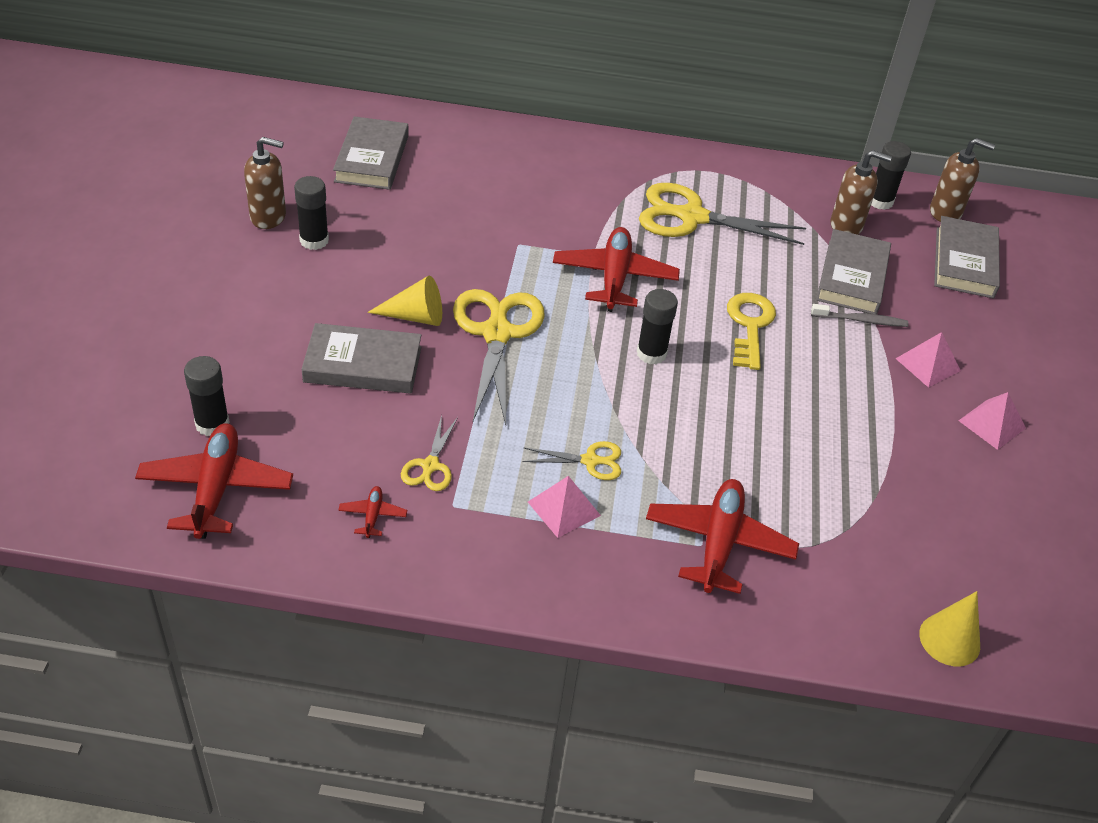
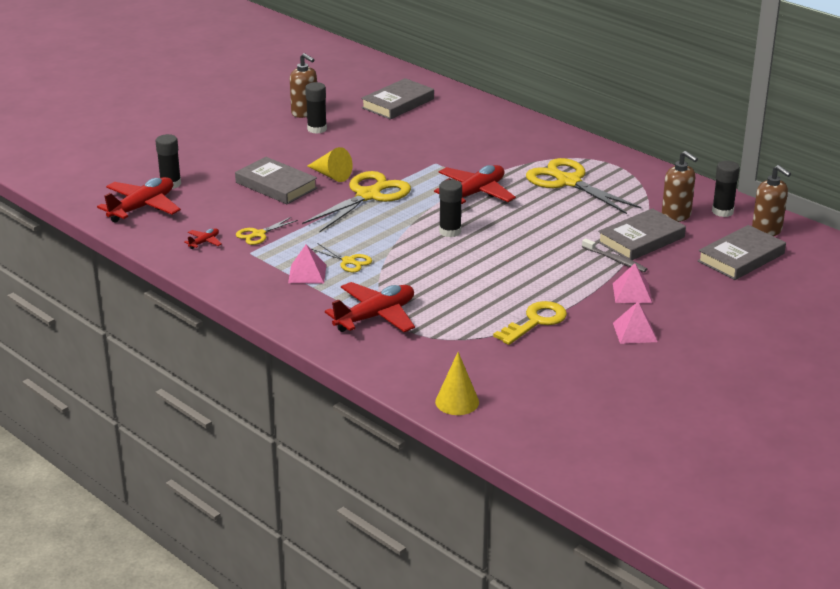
camera: 40 degrees right, 15 degrees down
(749, 326) = (532, 239): yellow key -> yellow key (535, 322)

